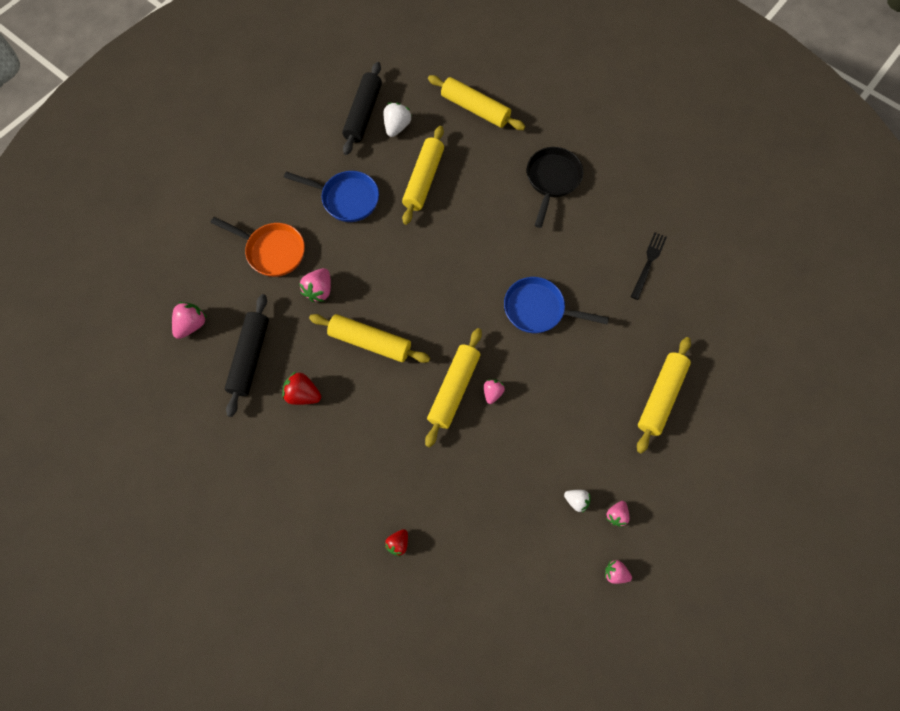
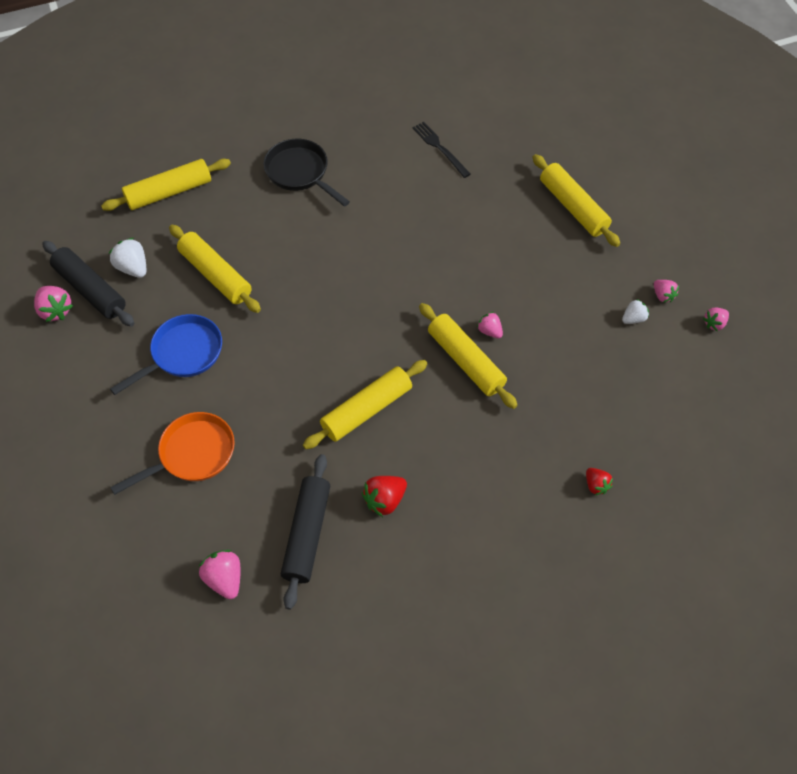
camera: 60 degrees left, 10 degrees down
(250, 357) = (307, 534): black rolling pin -> black rolling pin turned 60 degrees clockwise
(319, 290) = (274, 430): pink strawberry -> pink strawberry (55, 310)
(538, 309) = (428, 252): blue pan -> none

